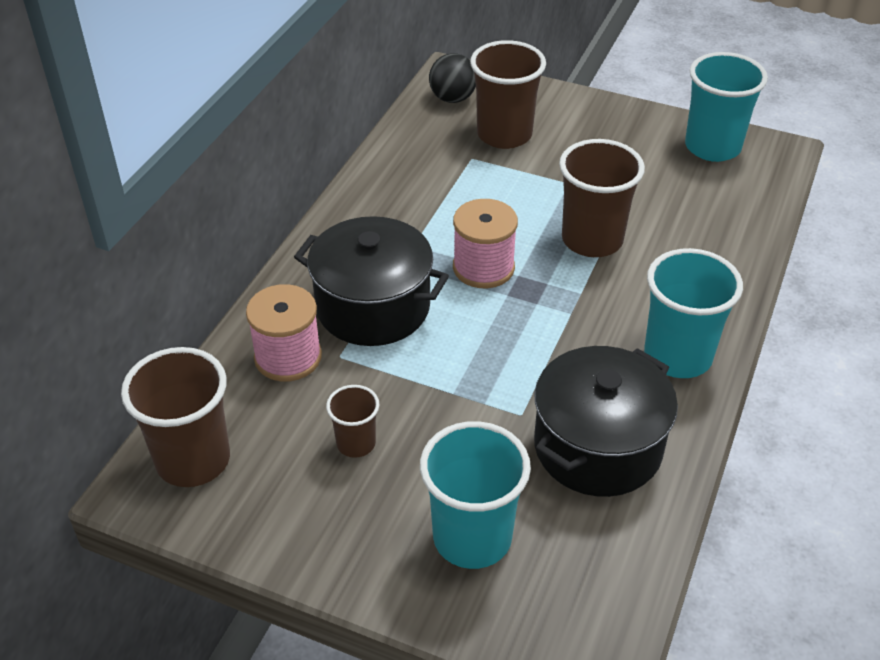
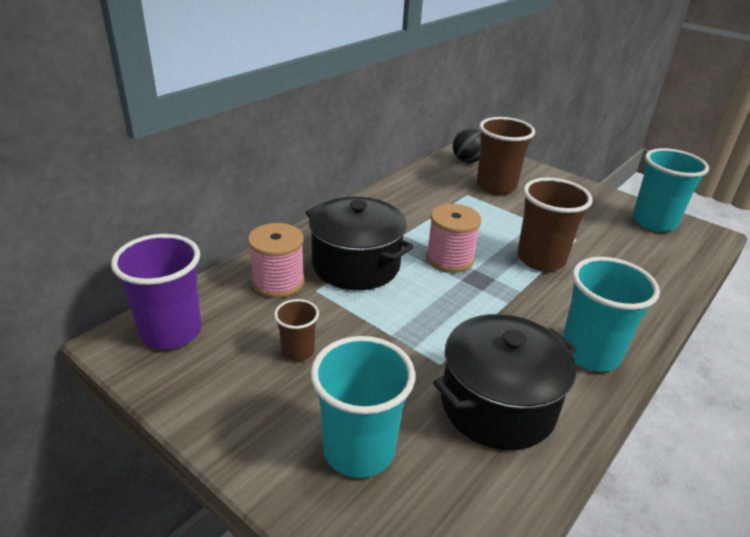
camera: 15 degrees right, 10 degrees down
(193, 460) = (171, 332): brown cup -> purple cup

